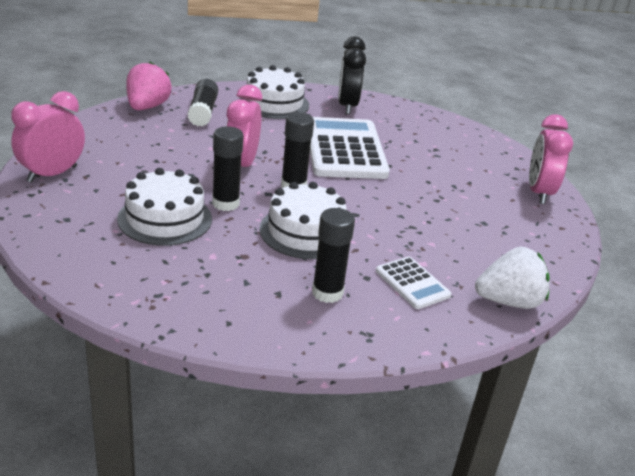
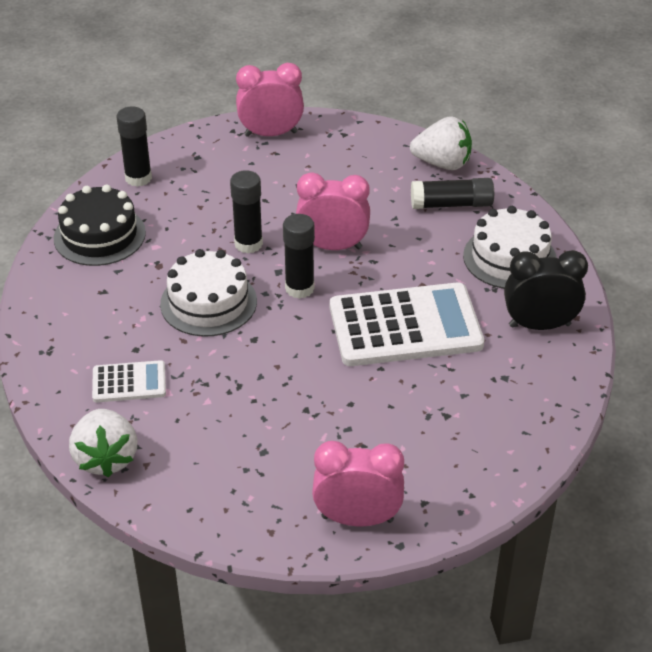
camera: 90 degrees right, 10 degrees up
(52, 174) = (271, 134): pink clock -> pink clock turned 45 degrees counterclockwise
(147, 107) = (442, 163): pink strawberry -> white strawberry
(165, 218) = (210, 210): white cake -> none
(182, 291) = (99, 235): none -> black cake
(327, 293) = (106, 322): black glue stick -> black glue stick (138, 178)
(412, 283) = (129, 382): white calculator -> white calculator turned 150 degrees counterclockwise

